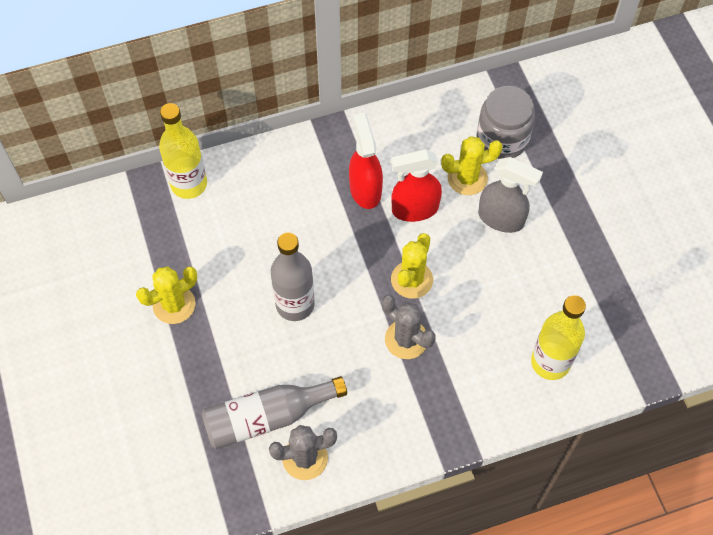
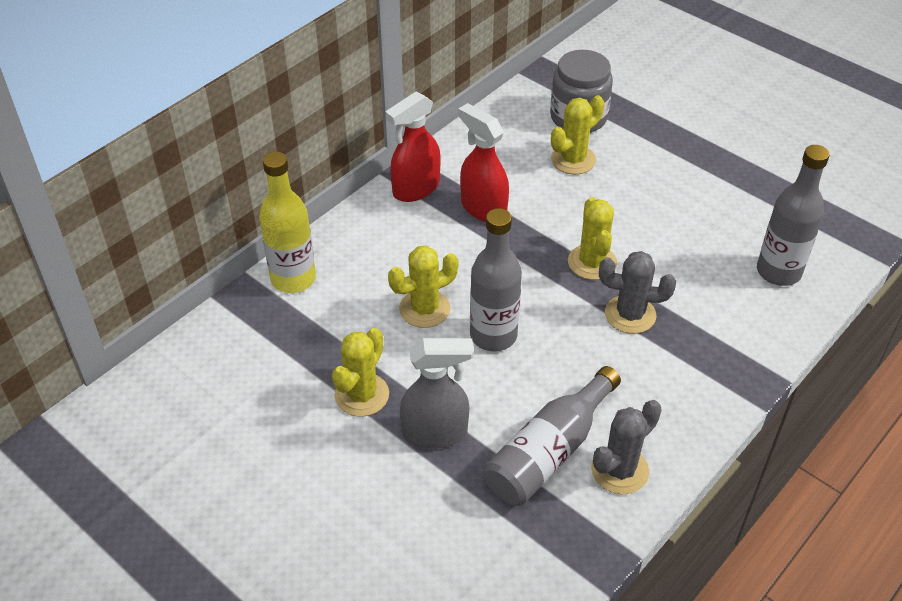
camera: 30 degrees left, 15 degrees down
(262, 257) = (424, 309): none -> yellow cactus
(414, 209) = (544, 204): red spray bottle -> red spray bottle (415, 189)
(501, 219) = (632, 178): grey spray bottle -> grey spray bottle (435, 432)
(550, 362) = (778, 272): yellow bottle -> grey bottle

